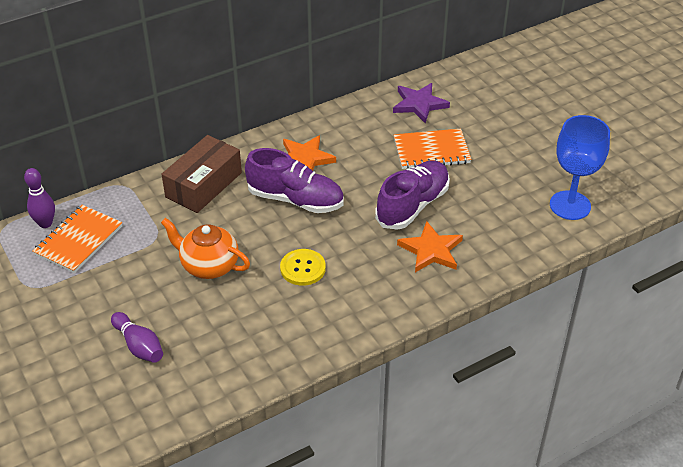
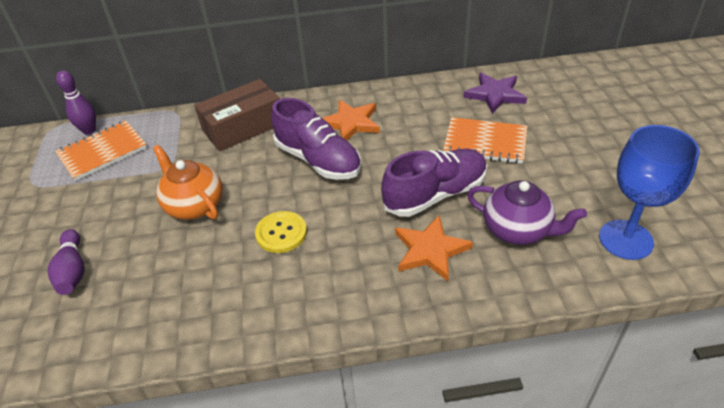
camera: 25 degrees right, 0 degrees up
(490, 218) = (517, 230): none -> purple teapot

